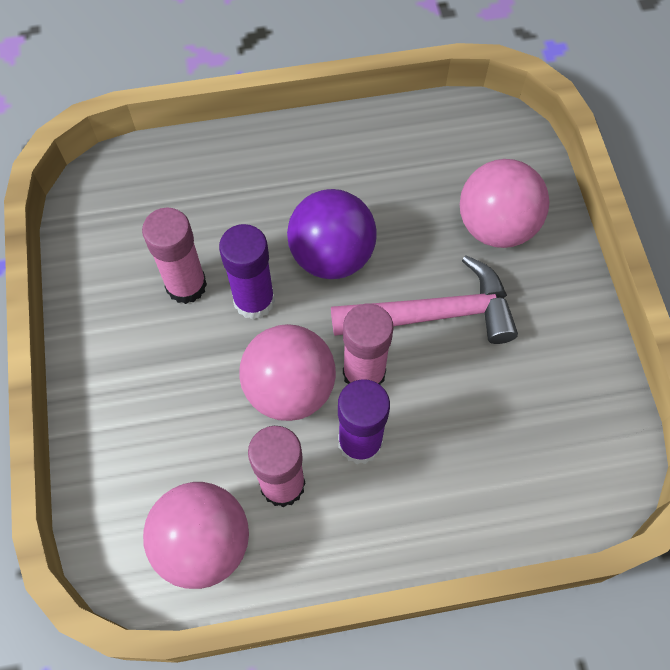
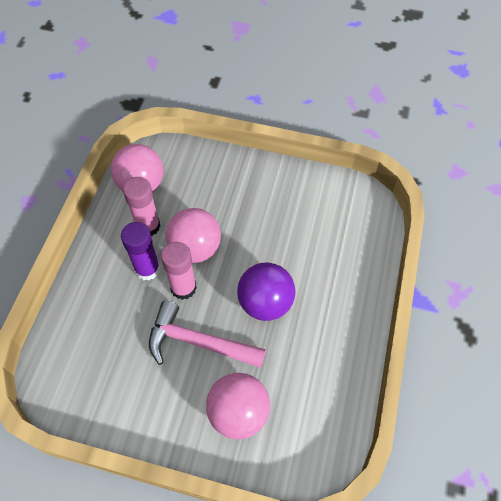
camera: 115 degrees right, 5 degrees down
(186, 285) = (283, 222): pink glue stick -> none
(254, 300) = (256, 251): purple glue stick -> none
(434, 314) = (198, 342): pink hammer -> pink hammer turned 90 degrees clockwise

